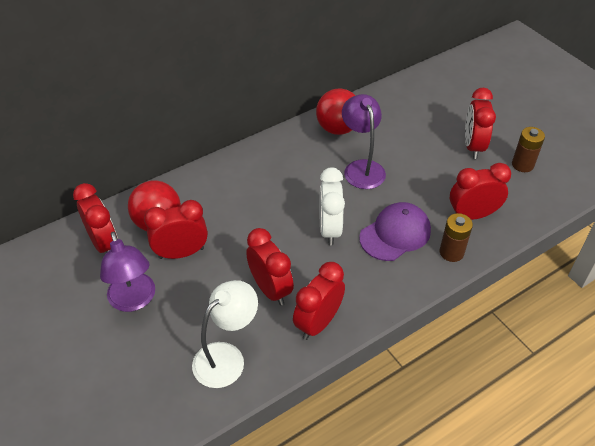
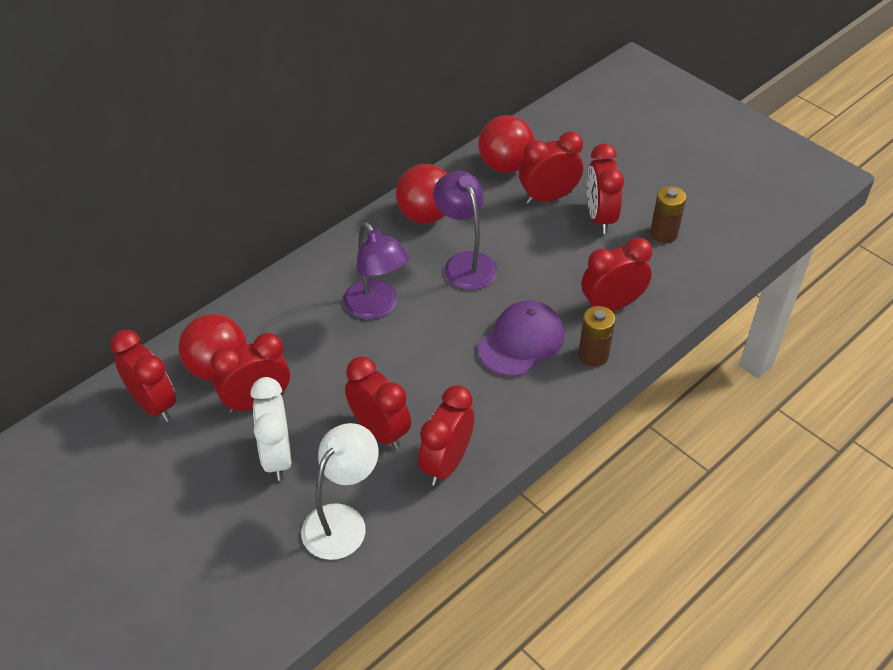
camera: 10 degrees left, 0 degrees up
(134, 300) = (209, 470): purple lamp -> purple lamp (377, 307)
(330, 229) = (439, 346): white clock -> white clock (277, 457)
(405, 99) = (505, 166): none -> red ball
(435, 126) = (548, 197): none -> red clock

